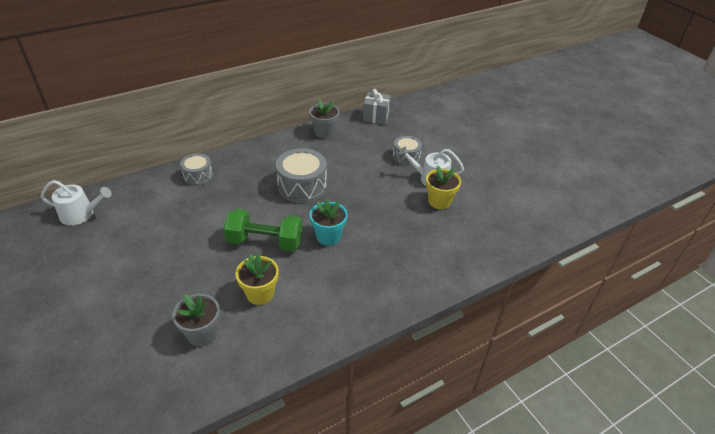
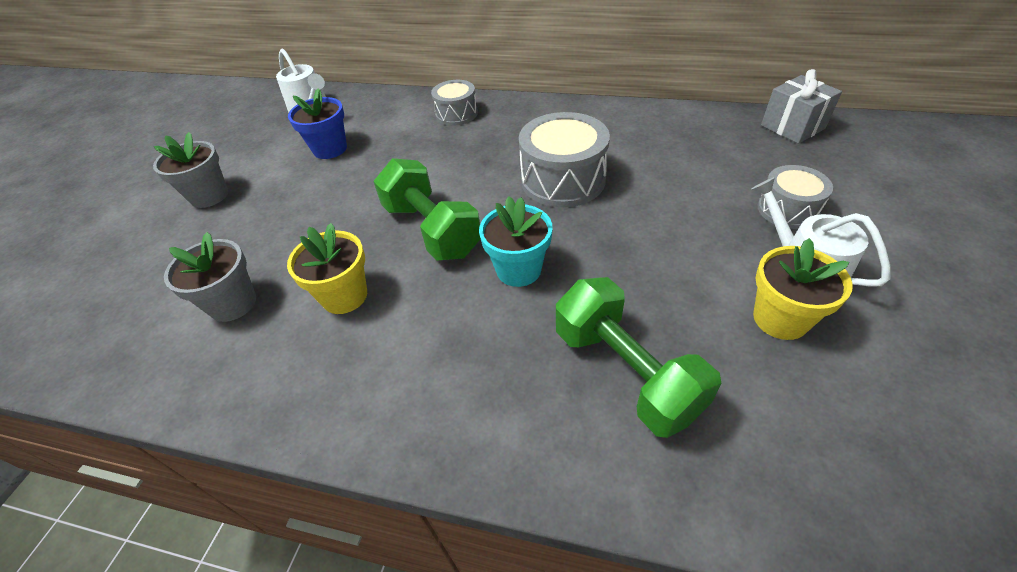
camera: 50 degrees right, 5 degrees up
(139, 232) = (330, 149): none -> blue flower pot
(324, 132) = (678, 120): grey flower pot -> grey flower pot (209, 196)
(409, 249) = (626, 372): none -> green dumbbell

